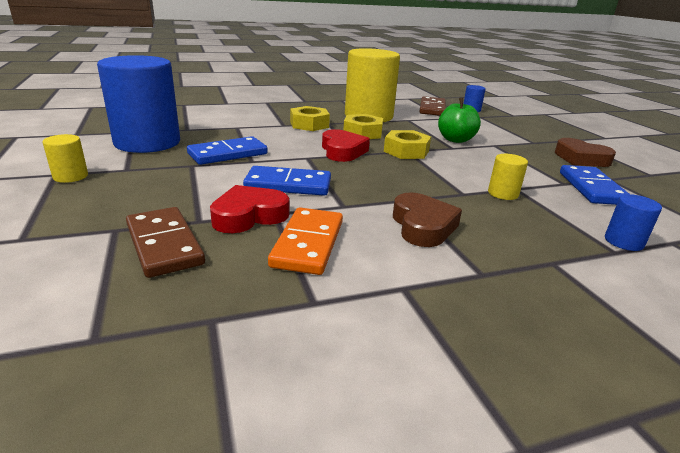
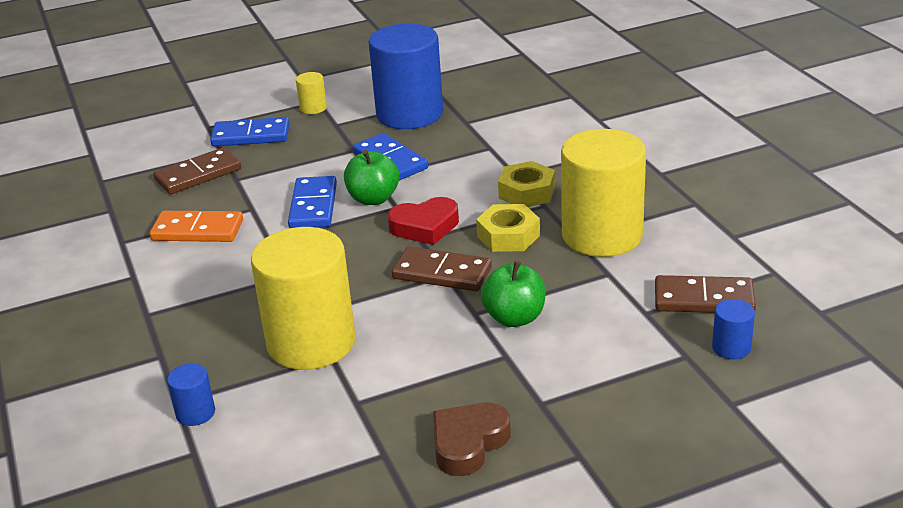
camera: 90 degrees right, 5 degrees up
(249, 216) = (245, 198): red heart -> none
(290, 163) = (373, 199): none -> green apple
(406, 151) = (442, 273): yellow nut -> brown domino
(422, 226) = (228, 285): brown heart -> none
(503, 194) = (311, 343): yellow cylinder -> yellow cylinder, size x2.43
(592, 188) = (342, 425): blue domino -> blue domino (251, 136)

